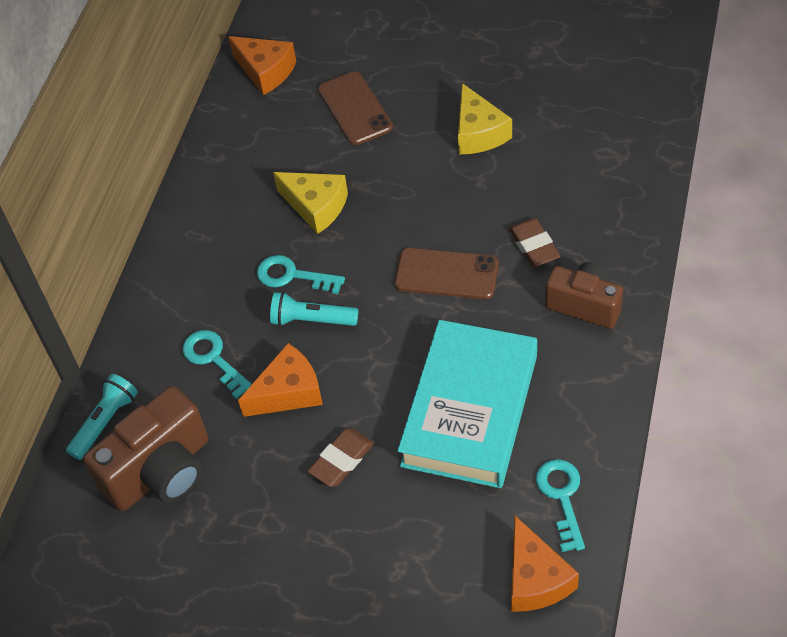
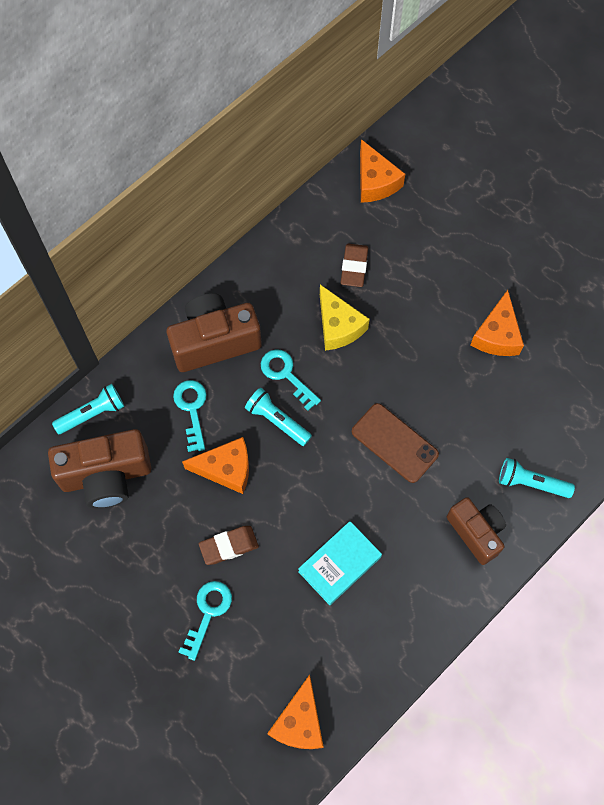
camera: 25 degrees right, 15 degrees up
(195, 287) = (214, 341): none -> brown camera
(355, 108) = (420, 256): brown phone -> none
(470, 410) = (339, 564): turquoise book -> turquoise book, size x0.55
(478, 133) = (497, 335): yellow cheese -> orange cheese
(534, 246) = (473, 459): brown eraser -> brown eraser (354, 267)
(561, 497) = (357, 673): turquoise key -> turquoise key (208, 613)
(605, 234) = (531, 483): none -> turquoise flashlight

